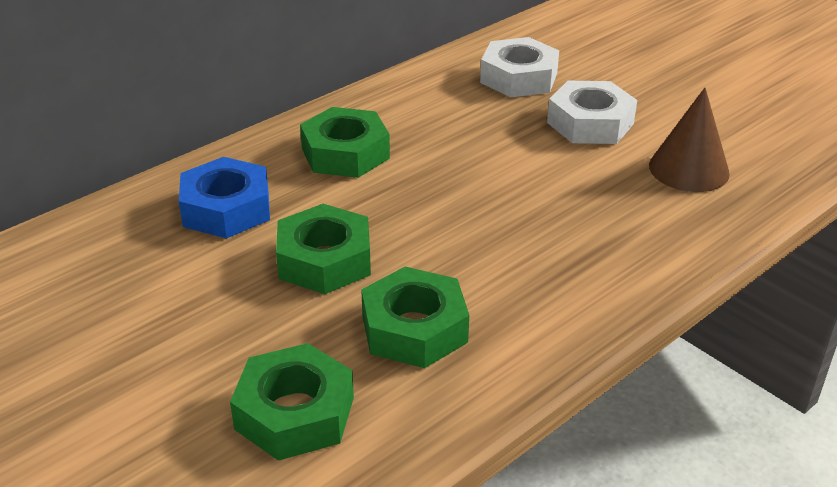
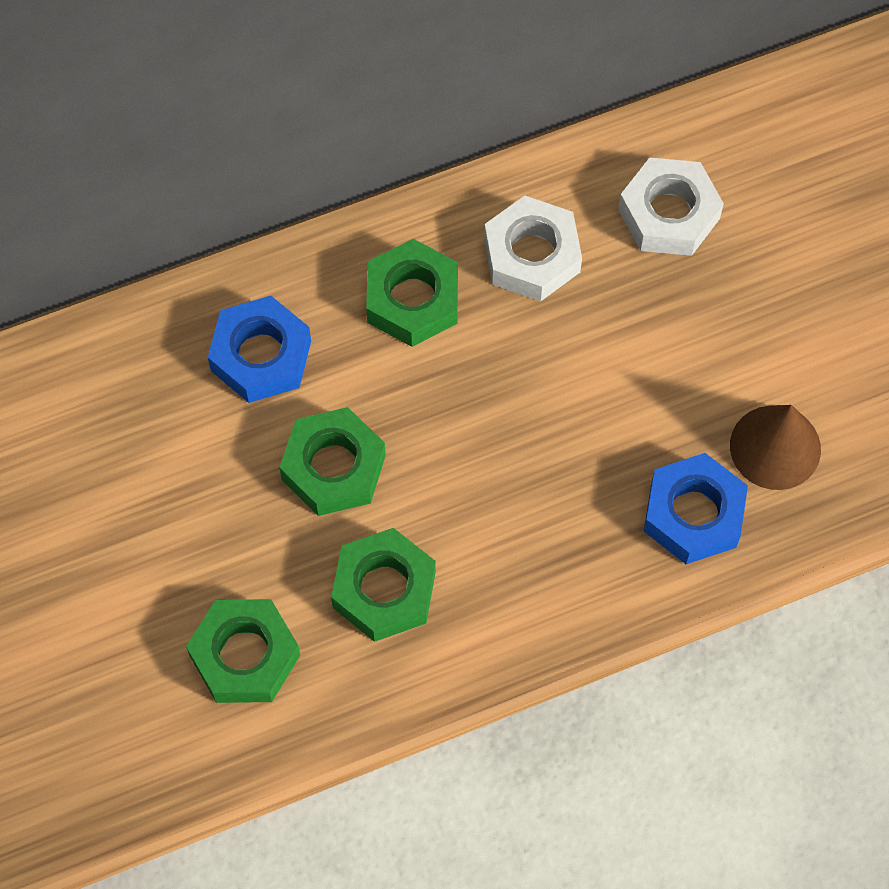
camera: 20 degrees right, 30 degrees up
(590, 123) = (709, 330): white nut -> white nut (532, 255)
(655, 218) = (693, 514): none -> blue nut

